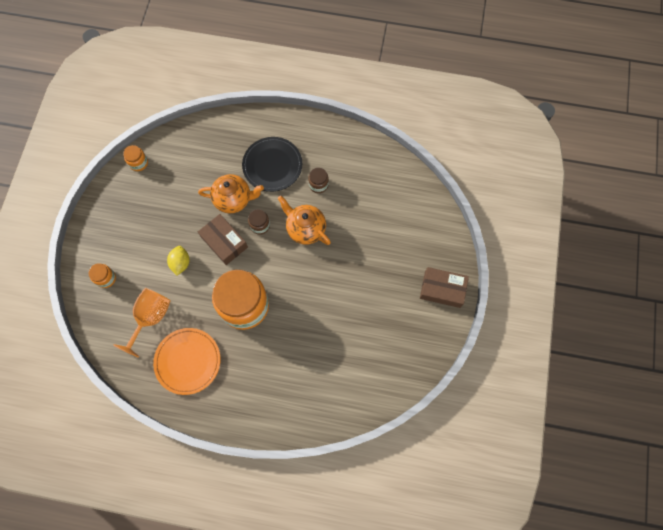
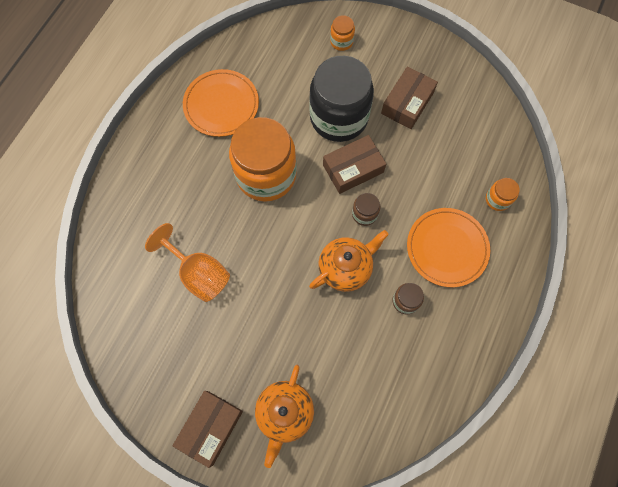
camera: 105 degrees right, 0 degrees up
(138, 163) = (481, 94): orange jar -> orange jar (497, 199)
(150, 318) = (282, 77): orange goblet -> orange goblet (199, 273)
(157, 215) = (407, 103): none -> brown box
(180, 263) = (339, 117): yellow lemon -> black jar
(234, 199) = (408, 191): orange teapot -> orange teapot (285, 413)
(272, 165) = (447, 248): black plate -> orange plate

